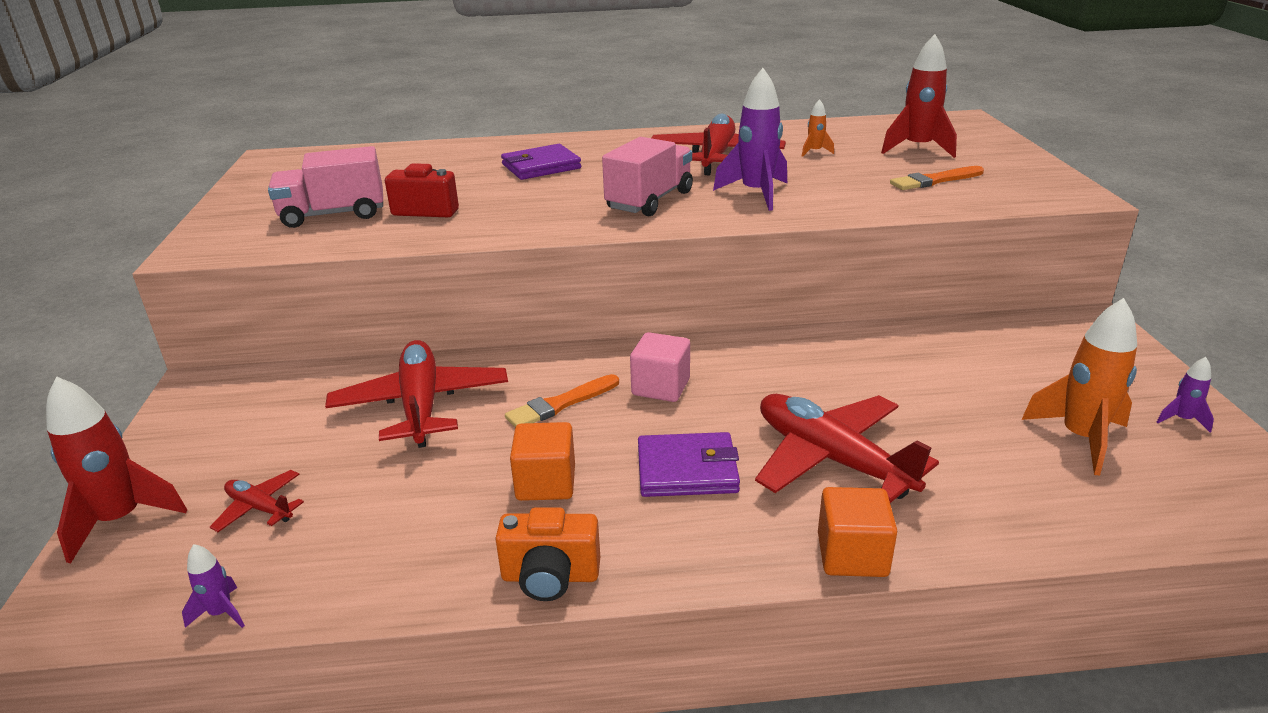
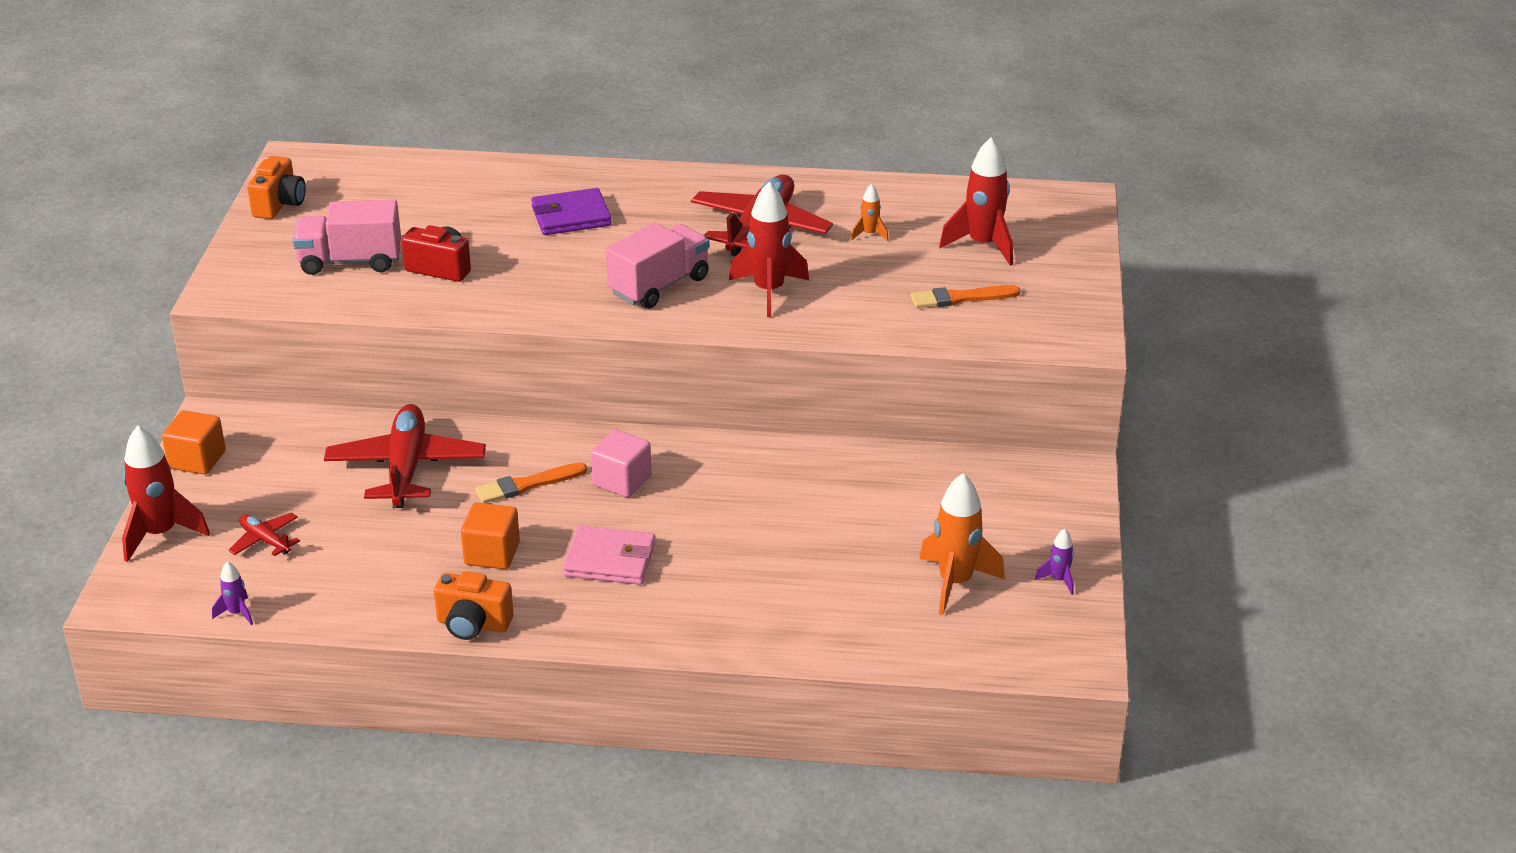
camera: 10 degrees right, 5 degrees up
(257, 185) = (279, 204): none -> orange camera
(687, 470) = (610, 560): purple wallet -> pink wallet
(756, 194) = (769, 291): purple rocket -> red rocket
(831, 459) = (733, 569): red plane -> none
(852, 555) = (702, 643): orange cube -> orange cube (197, 460)

